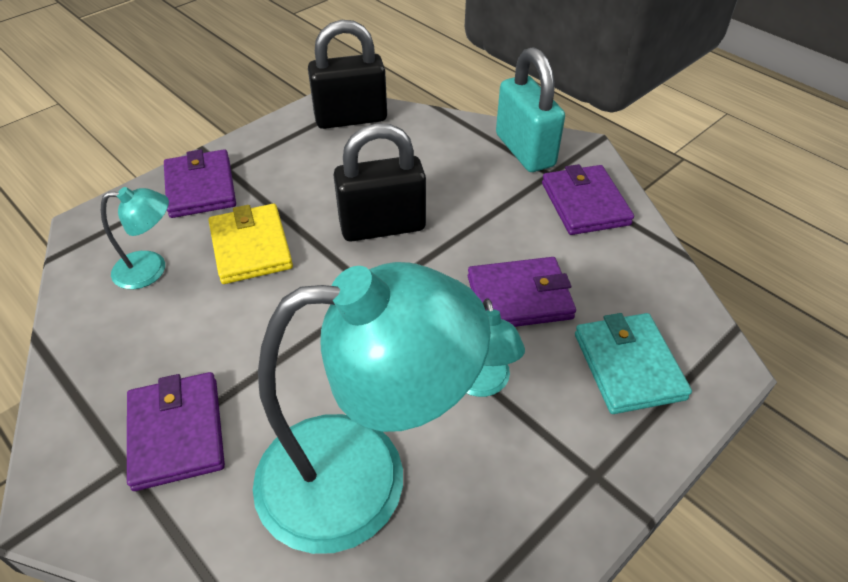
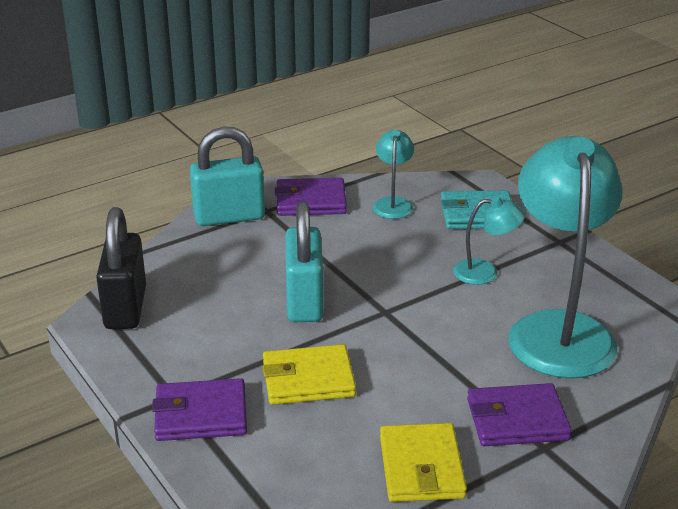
camera: 80 degrees left, 15 degrees down
(108, 349) = (421, 467): none -> yellow wallet
(151, 269) = (321, 445): turquoise lamp -> turquoise lamp (393, 203)
(382, 226) = (304, 301): black padlock -> turquoise padlock
(519, 297) = (406, 246): purple wallet -> none

